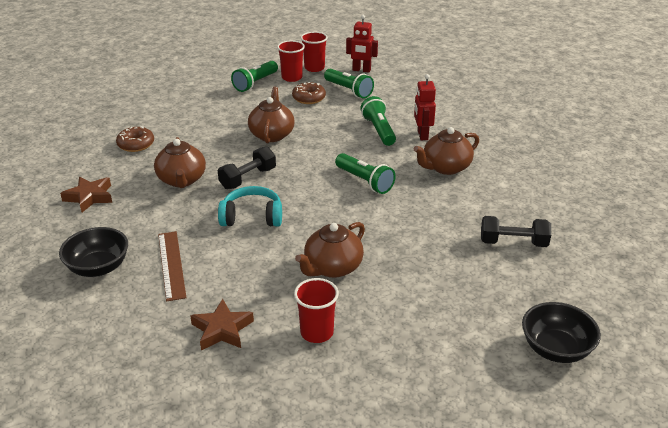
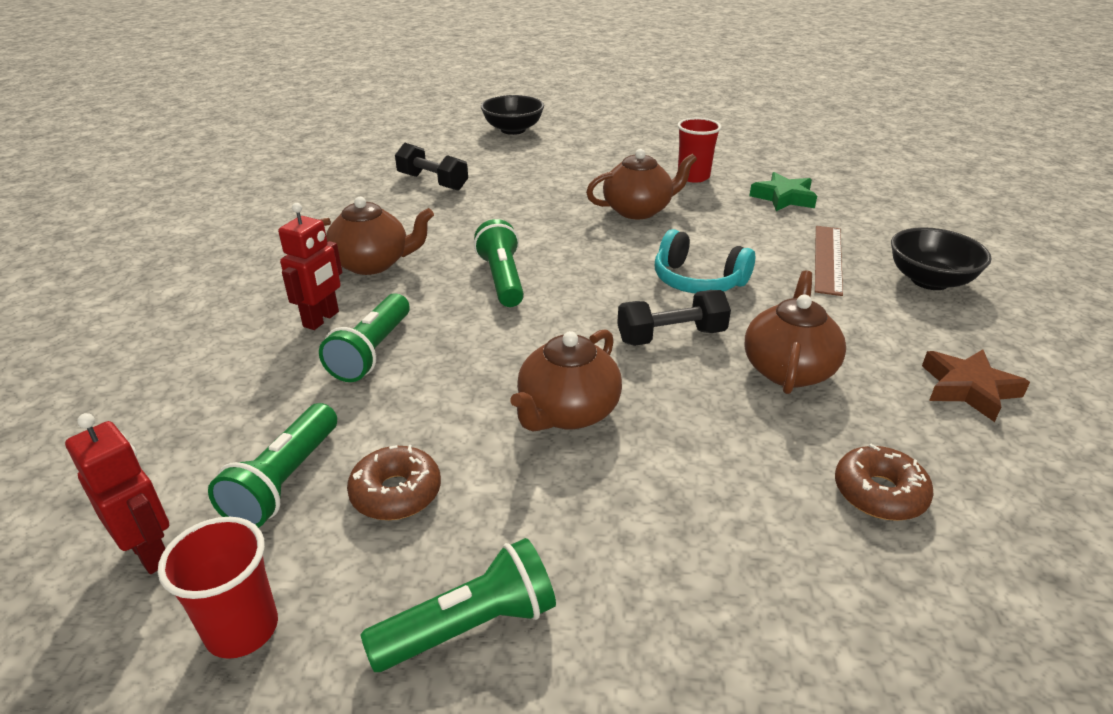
camera: 150 degrees left, 0 degrees up
(222, 330) = (783, 198): brown star -> green star
(292, 77) = (350, 606): red cup -> none
(349, 90) = (284, 481): green flashlight -> green flashlight turned 150 degrees counterclockwise

